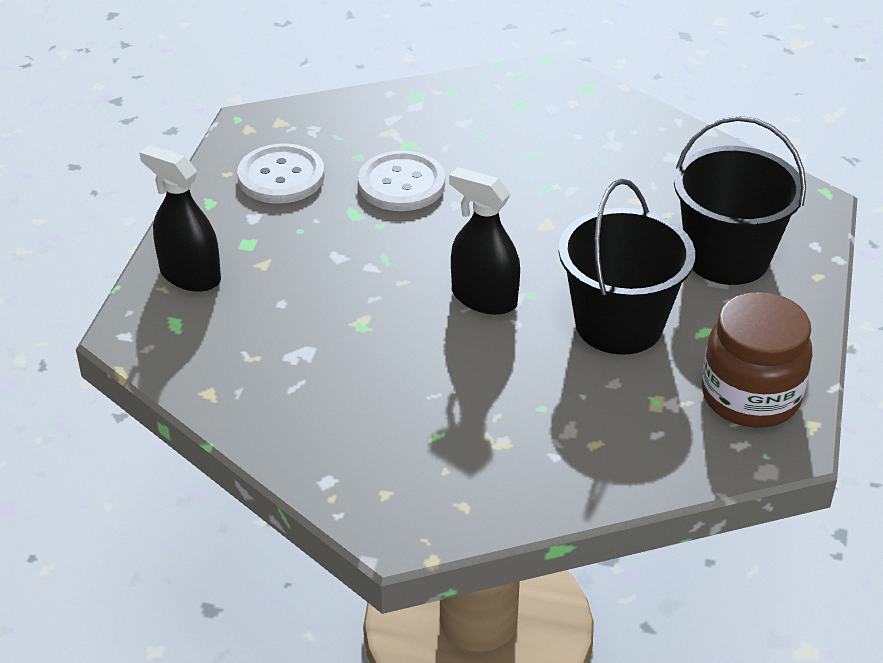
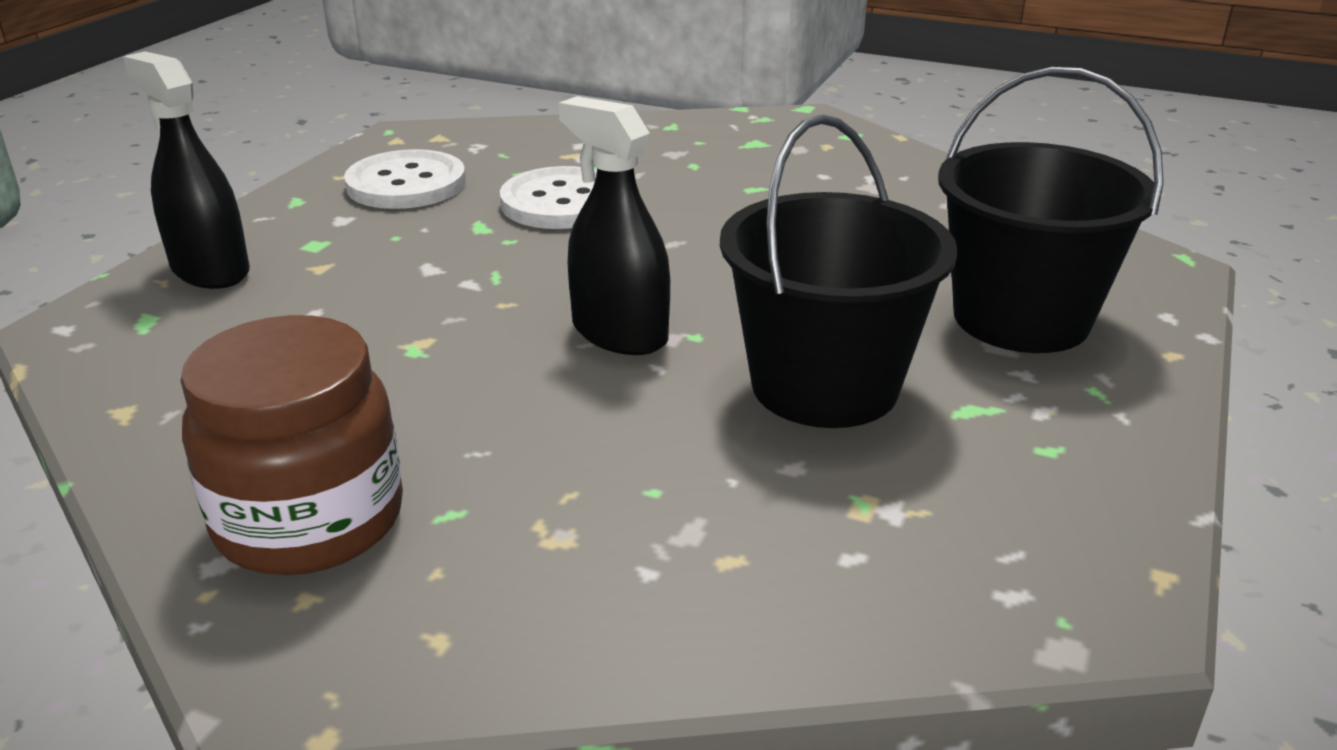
camera: 10 degrees right, 10 degrees down
(750, 396) = (1041, 515): brown jar -> brown jar (310, 520)

